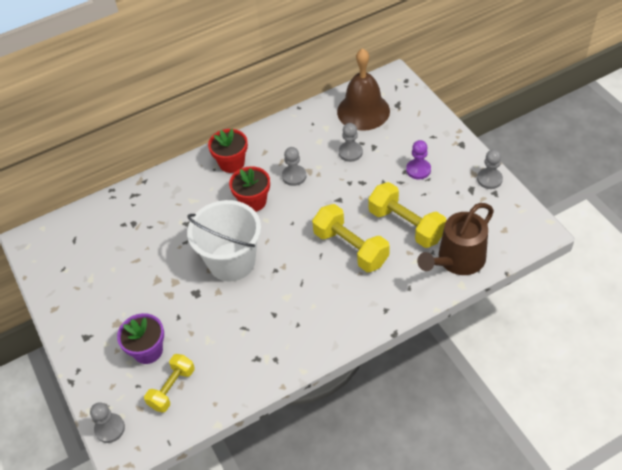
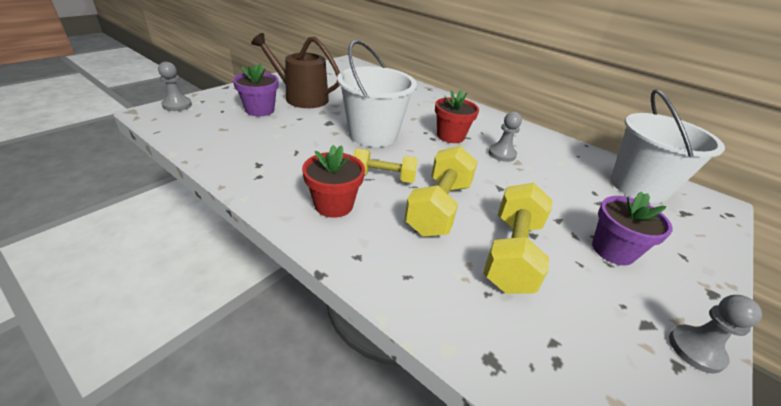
camera: 60 degrees right, 15 degrees down
(172, 388) = (219, 125): yellow dumbbell -> yellow dumbbell (383, 177)
(231, 163) = (483, 120): red flower pot -> red flower pot (334, 205)
(350, 152) = (572, 186): grey pawn -> none
(363, 111) = (638, 187): brown bell -> white bucket
(418, 170) = (612, 250): purple pawn -> purple flower pot
(457, 260) = (495, 332): brown watering can -> brown watering can (302, 98)

